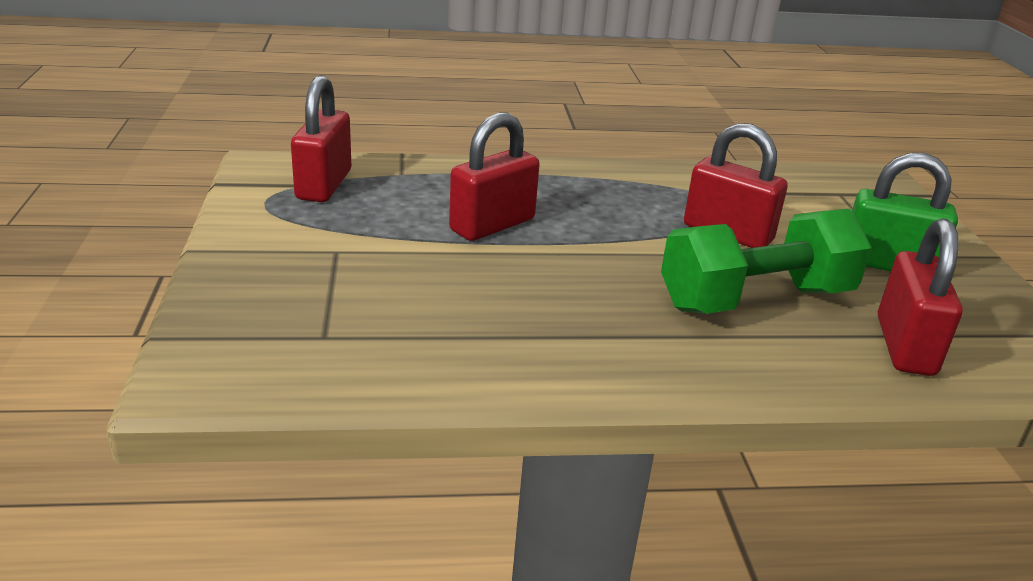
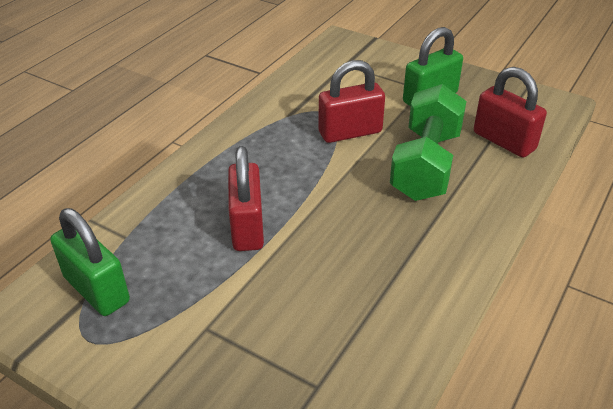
camera: 50 degrees left, 10 degrees up
(324, 185) = (96, 290): red padlock -> green padlock

